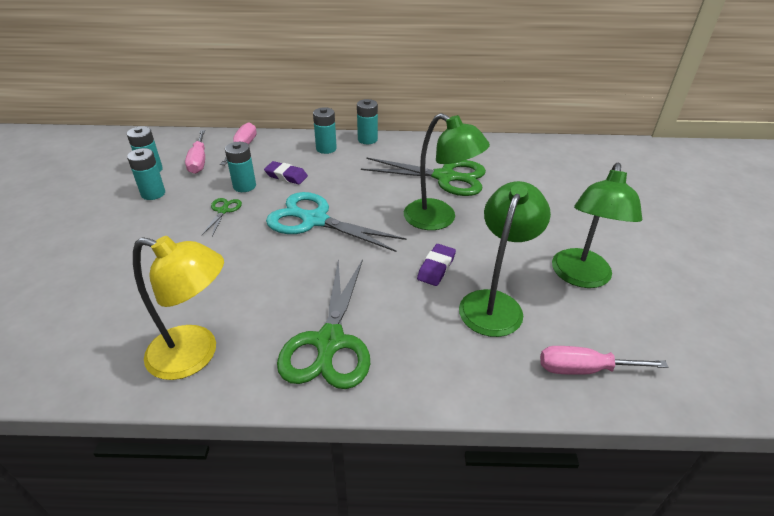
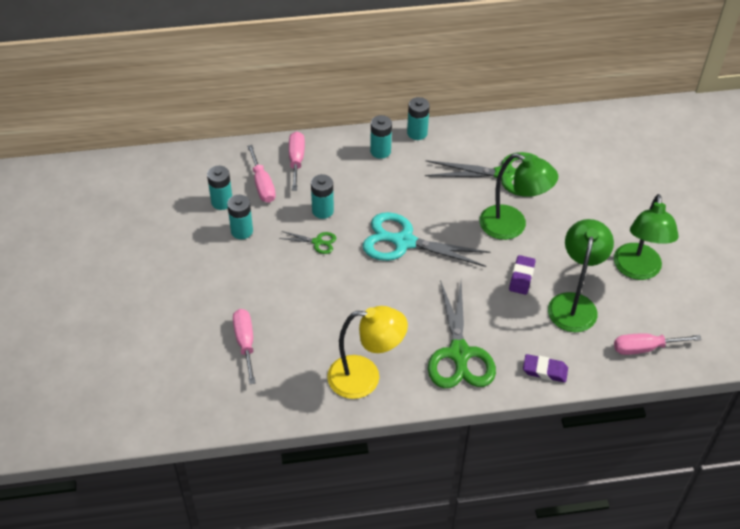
camera: 10 degrees left, 10 degrees up
(79, 295) = (245, 343): none -> pink screwdriver
(223, 211) = (317, 242): green scissors -> green scissors turned 105 degrees clockwise
(286, 176) = (356, 193): purple eraser -> purple eraser (545, 370)

